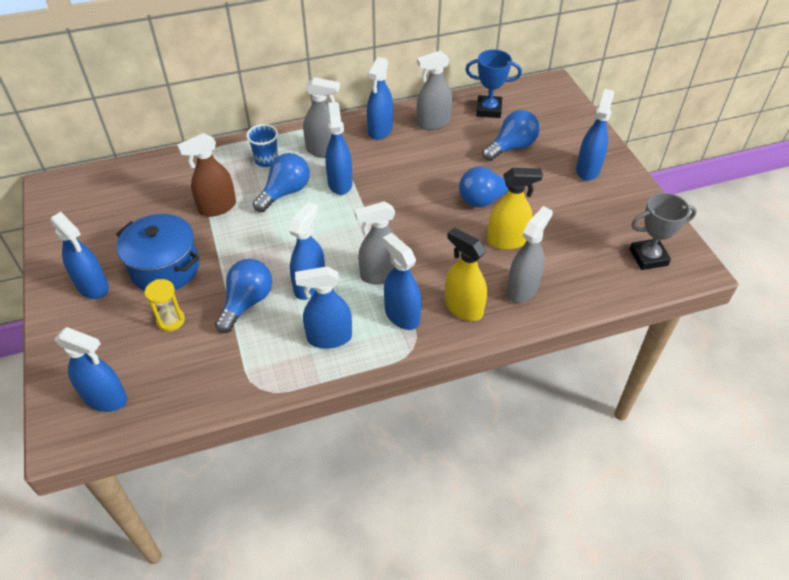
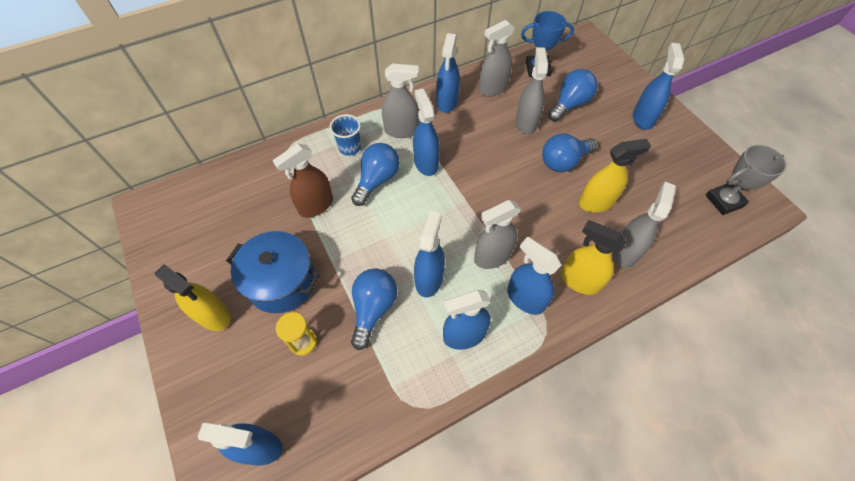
camera: 10 degrees left, 10 degrees up
(93, 286) = (213, 315): blue spray bottle -> yellow spray bottle
(458, 159) = (526, 123): none -> grey spray bottle

